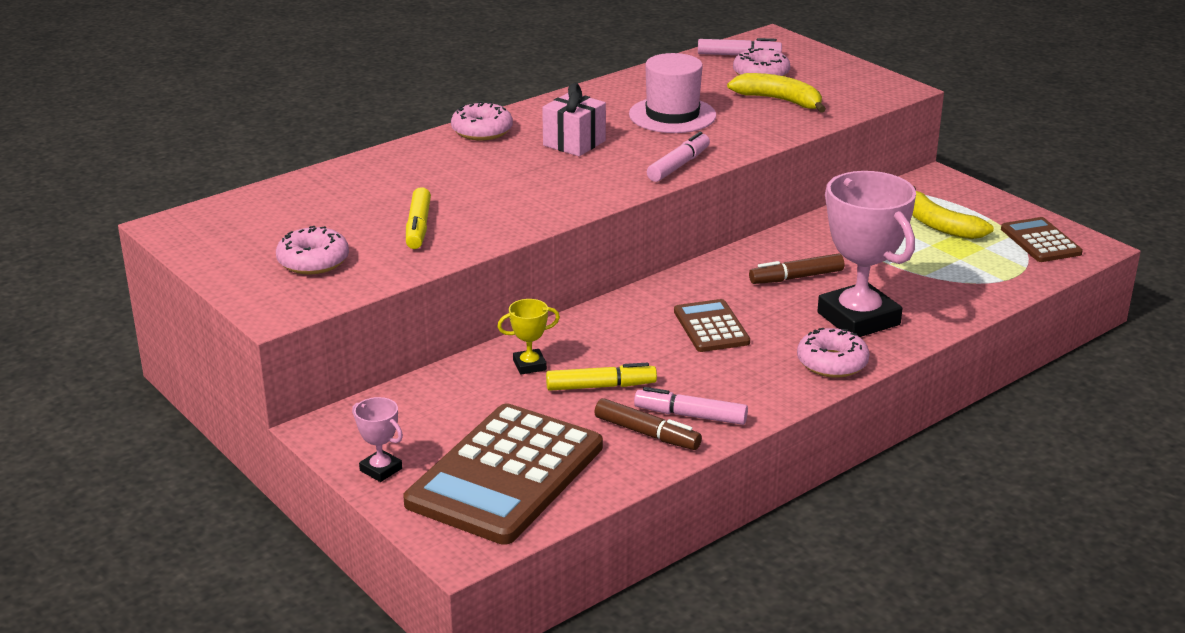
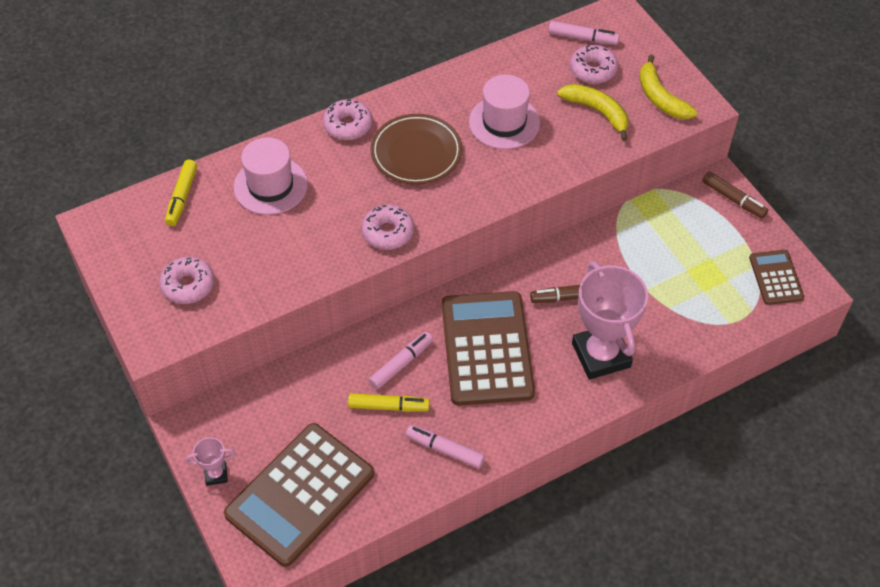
camera: 10 degrees right, 25 degrees up
(381, 469) = (216, 474): pink trophy -> pink trophy turned 60 degrees counterclockwise
(399, 180) = (270, 186): none -> pink hat
(418, 227) = (273, 252): yellow marker -> yellow marker (182, 197)
(529, 365) = (343, 374): yellow trophy -> none
(574, 143) = (416, 152): pink gift -> brown plate
(647, 434) = (409, 465): brown marker -> brown marker (733, 199)
(679, 165) = (490, 195): pink marker -> pink marker (401, 364)
(711, 327) = (487, 348): brown calculator -> brown calculator, size x1.97
(832, 363) = (565, 405): pink donut -> pink donut (388, 232)
(938, 225) = (701, 244): yellow banana -> yellow banana (660, 97)

